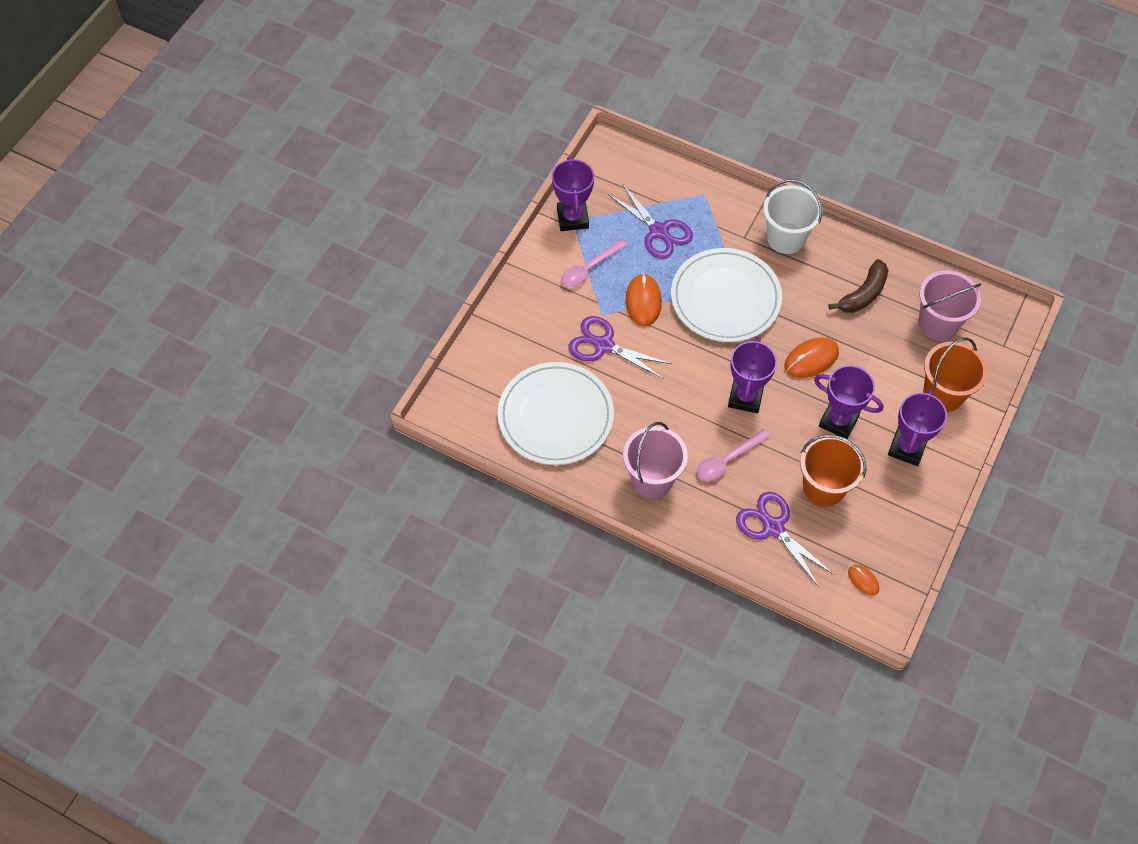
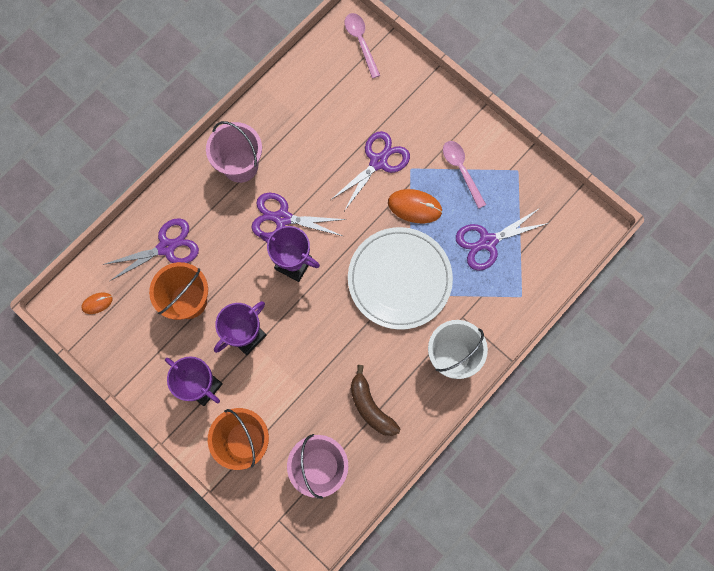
camera: 105 degrees right, 15 degrees up
(555, 416) = (321, 107): white plate -> none
(572, 218) = (520, 170): purple trophy -> none
(699, 421) = (282, 218): none -> purple scissors
(727, 460) = (238, 230): pink spoon -> pink spoon (361, 42)
(811, 359) = (315, 334): orange mouse -> none

